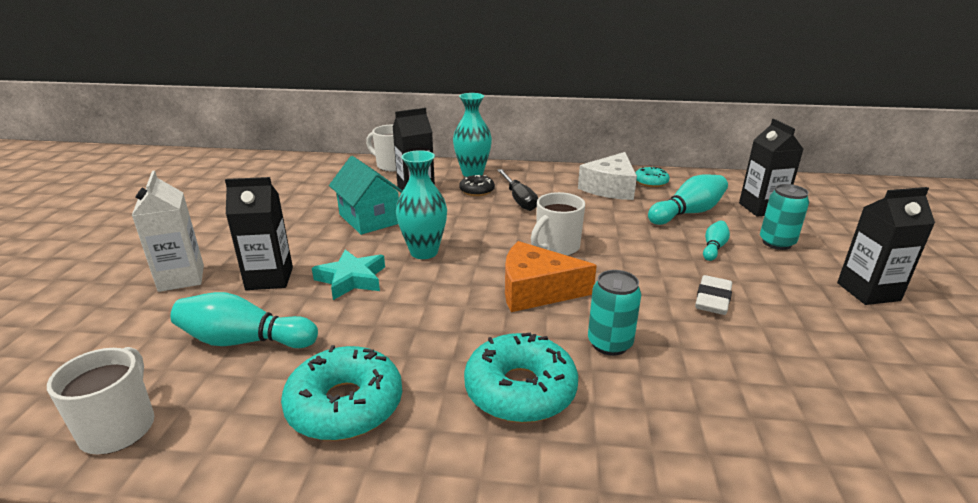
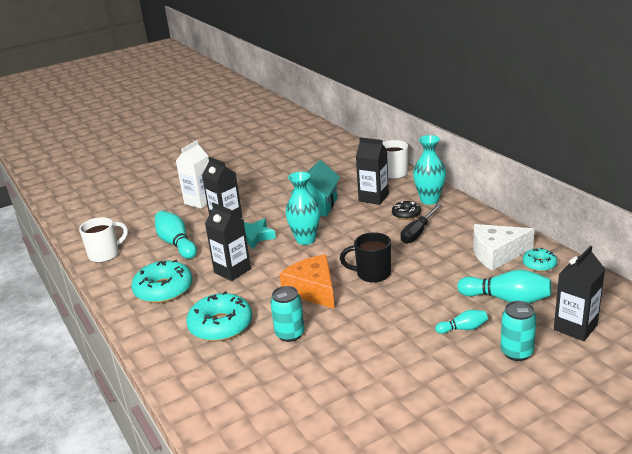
camera: 55 degrees right, 0 degrees up
(556, 247) = (372, 274): white mug -> black mug
(712, 300) = (385, 351): white eraser -> none
(868, 292) = (492, 413): black carton -> black carton (232, 271)

